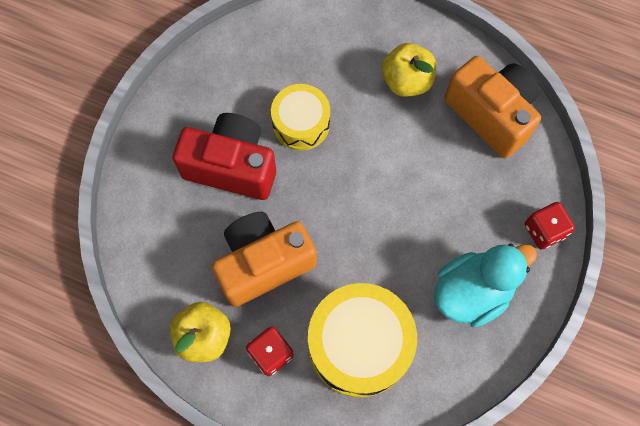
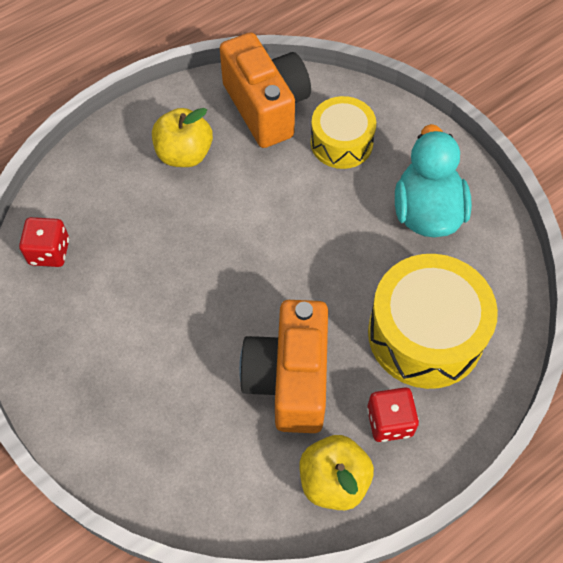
camera: 60 degrees left, 10 degrees down
(232, 166) = (163, 356): red camera -> none
(301, 123) = (162, 266): yellow drum -> yellow drum (341, 143)
(491, 114) = (266, 107): orange camera -> orange camera turned 75 degrees clockwise
(544, 230) = (402, 127): red dice -> red dice (49, 252)

